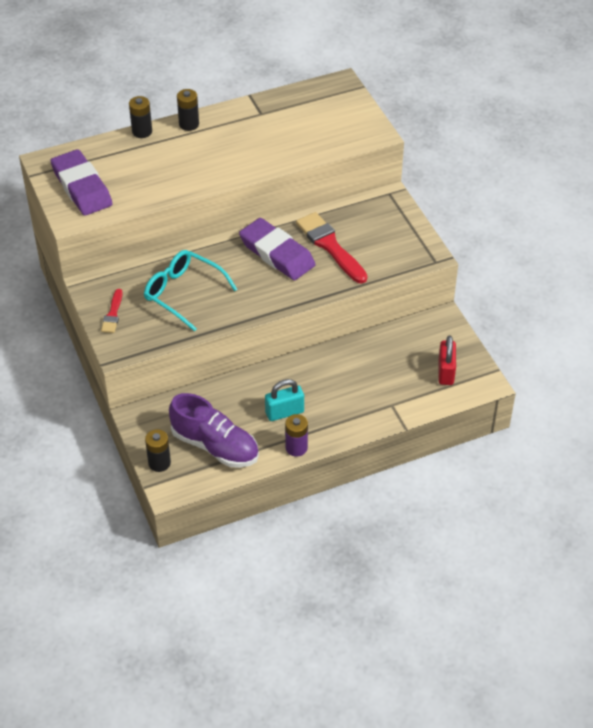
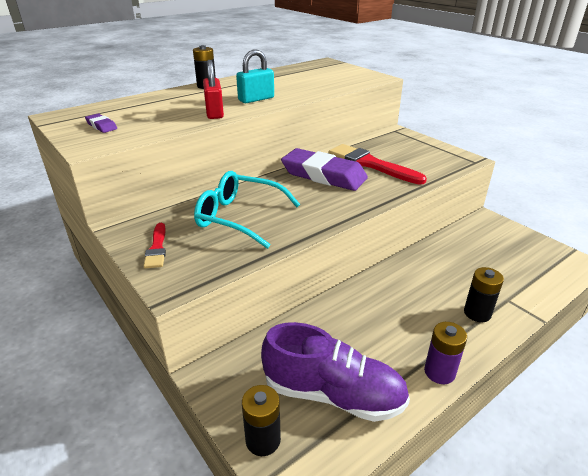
camera: 15 degrees left, 15 degrees down
(82, 187) = (101, 126): purple eraser -> purple eraser, size x0.42
(142, 132) = (162, 93): black battery -> black battery (477, 313)
(284, 412) = (397, 331): turquoise padlock -> turquoise padlock (256, 99)
(446, 372) = (531, 259): red padlock -> red padlock (214, 113)

